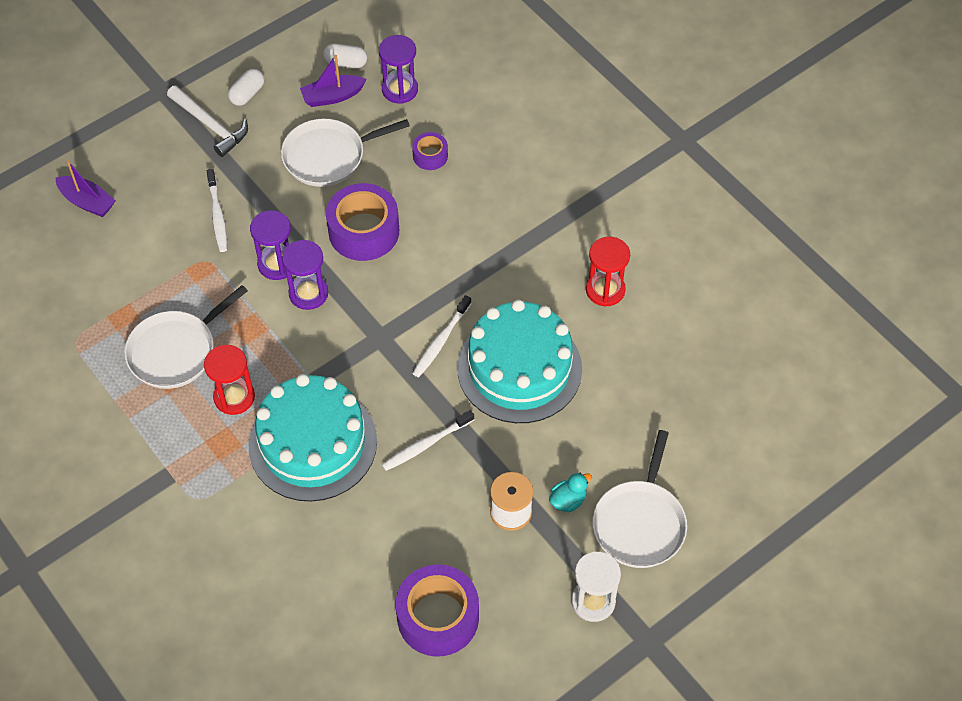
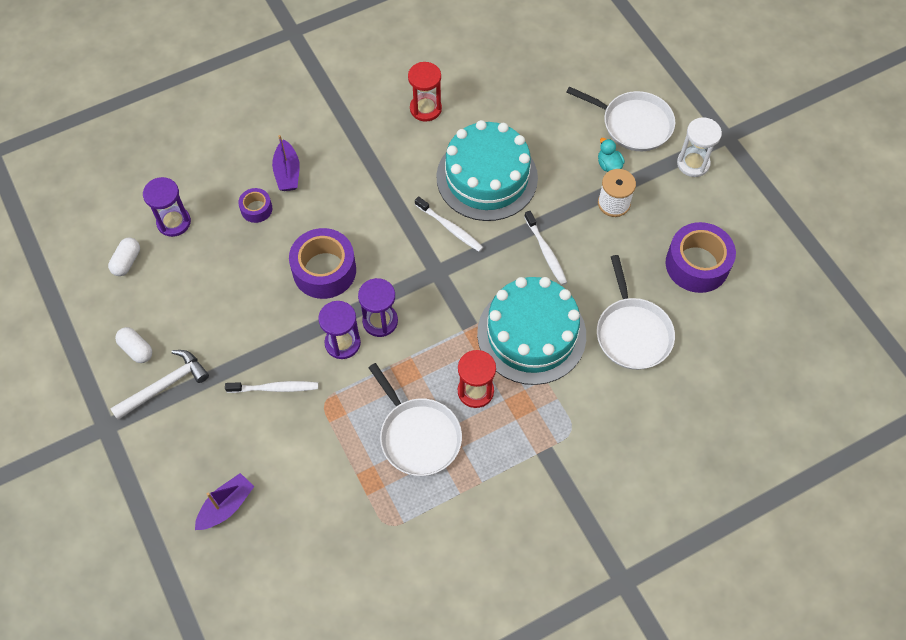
camera: 80 degrees left, 5 degrees up
(328, 156) = (233, 288): white pan -> white pan (632, 333)
(332, 96) = (164, 277): purple boat -> purple boat (287, 173)

